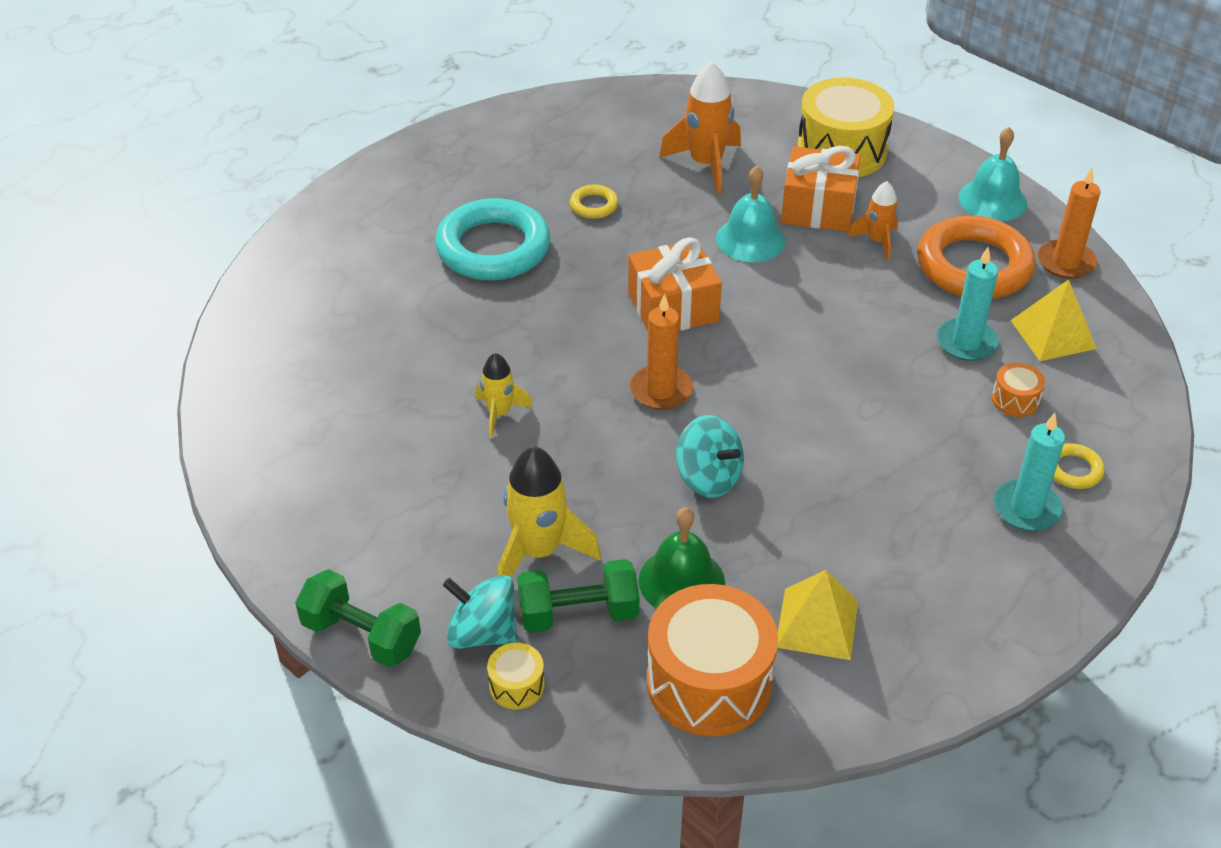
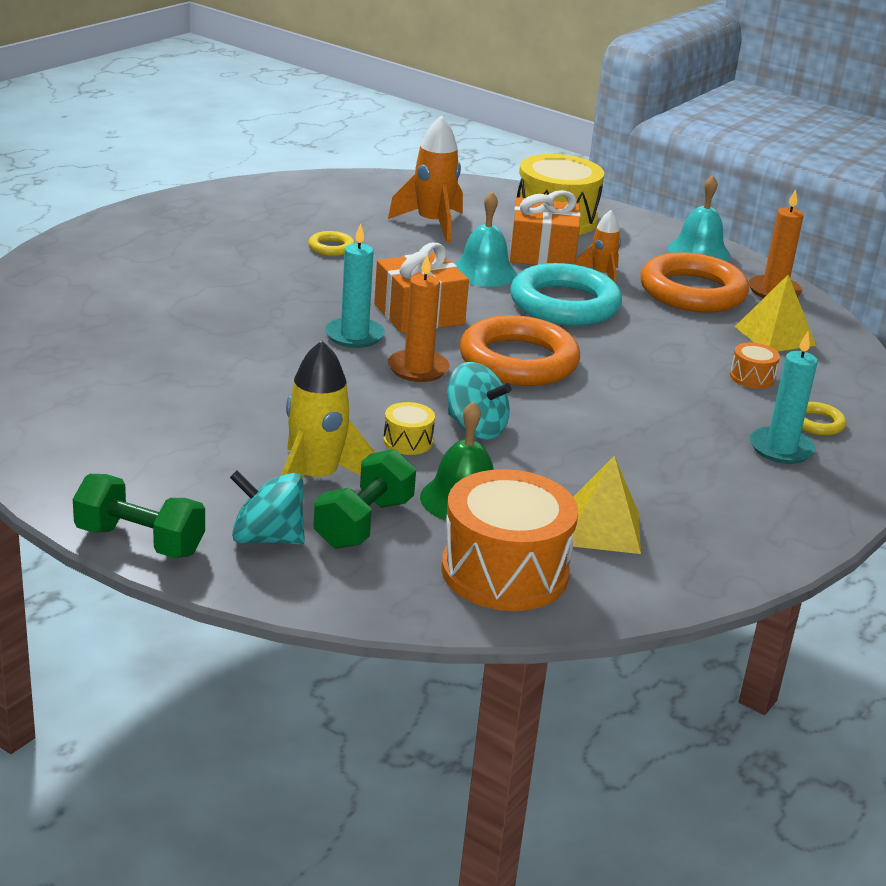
camera: 10 degrees left, 15 degrees down
(493, 248) = (238, 273): turquoise ring -> turquoise ring (564, 304)
(499, 414) = (261, 383): yellow rocket -> none
(516, 686) = (308, 576): yellow drum -> yellow drum (408, 441)
(578, 613) = (363, 523): green dumbbell -> green dumbbell turned 45 degrees counterclockwise
(767, 377) = (518, 361): none -> orange ring
(966, 342) = (698, 340): turquoise candle -> turquoise candle (354, 336)

